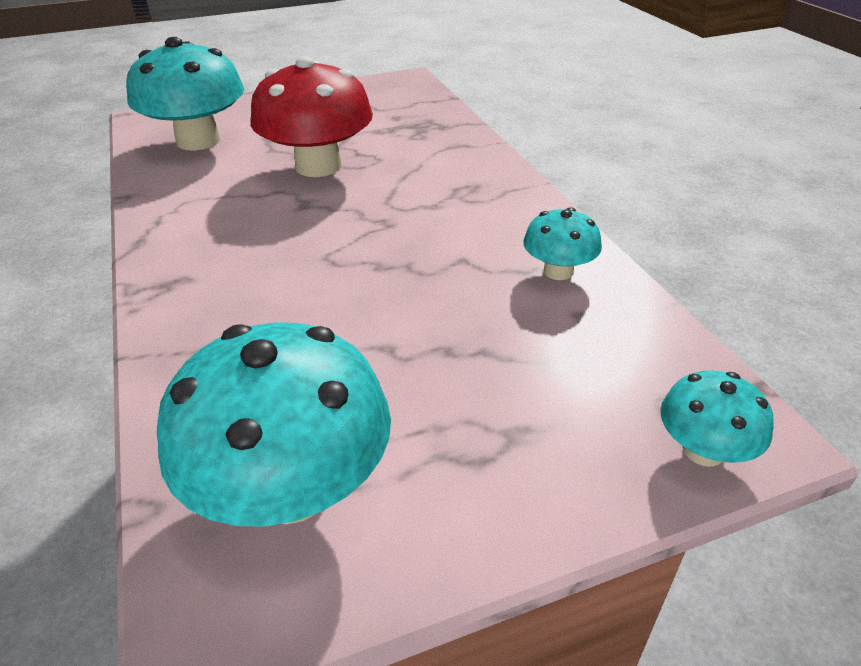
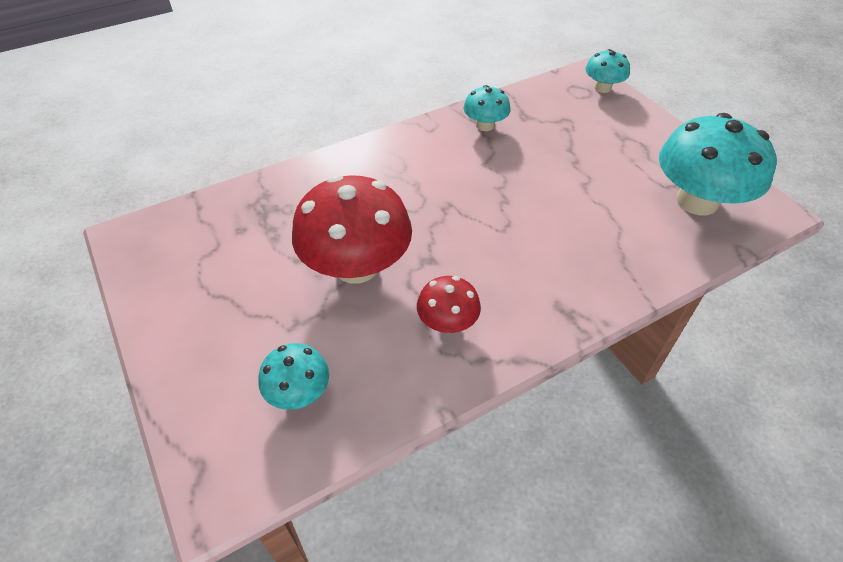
camera: 100 degrees left, 10 degrees up
(198, 141) = (299, 392): turquoise mushroom -> turquoise mushroom, size x0.51
(214, 207) = (447, 322): none -> red mushroom

